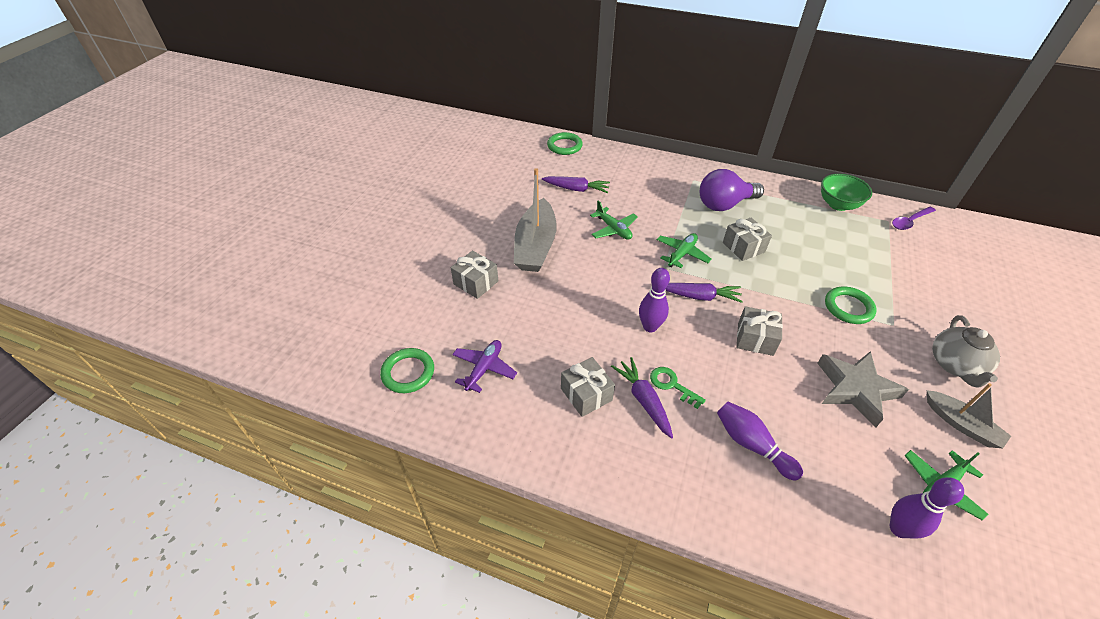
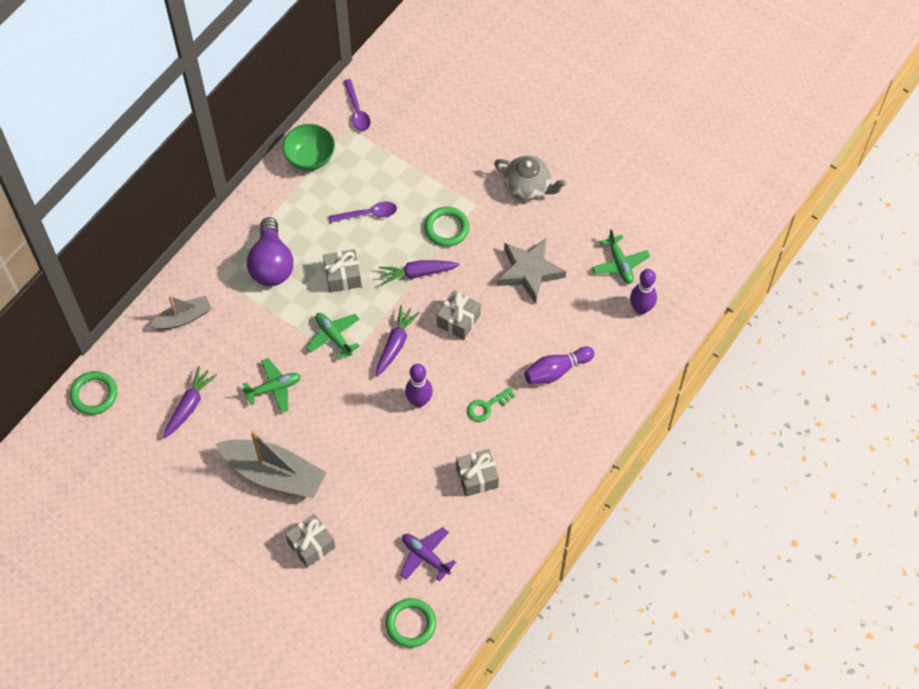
camera: 75 degrees left, 15 degrees up
(643, 400) = (495, 434): purple carrot -> purple carrot (417, 273)
(816, 250) = (368, 214): none -> purple spoon
(961, 424) = (578, 218): grey boat -> grey boat (183, 318)

